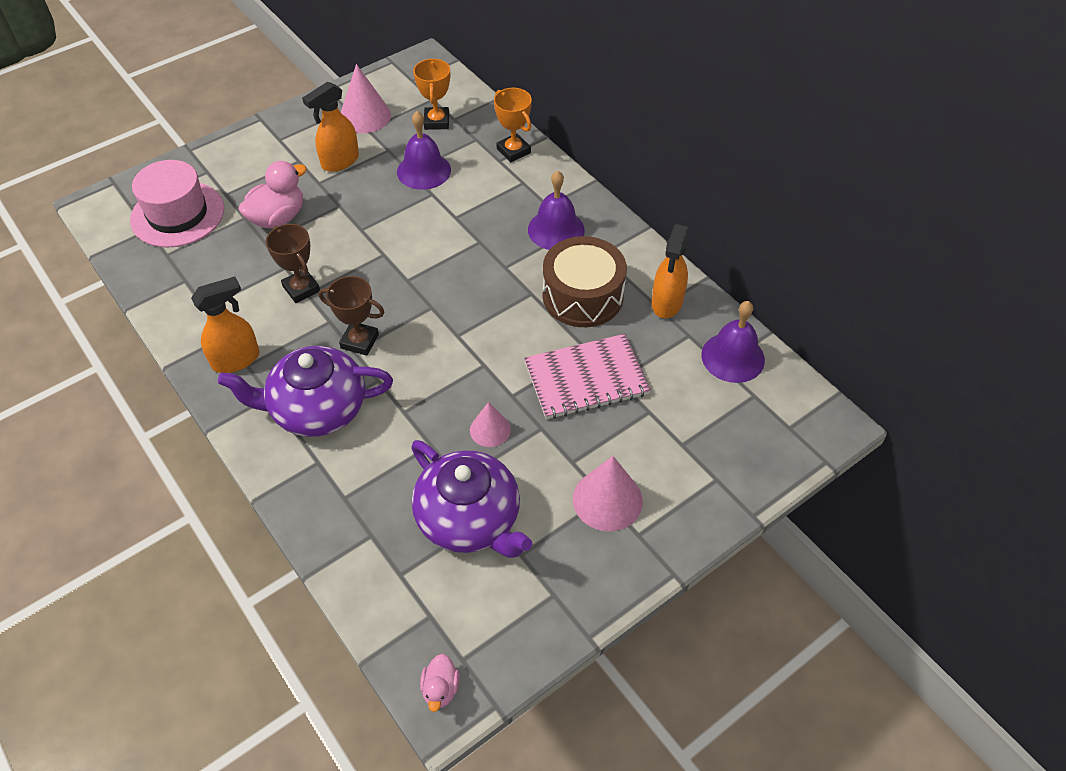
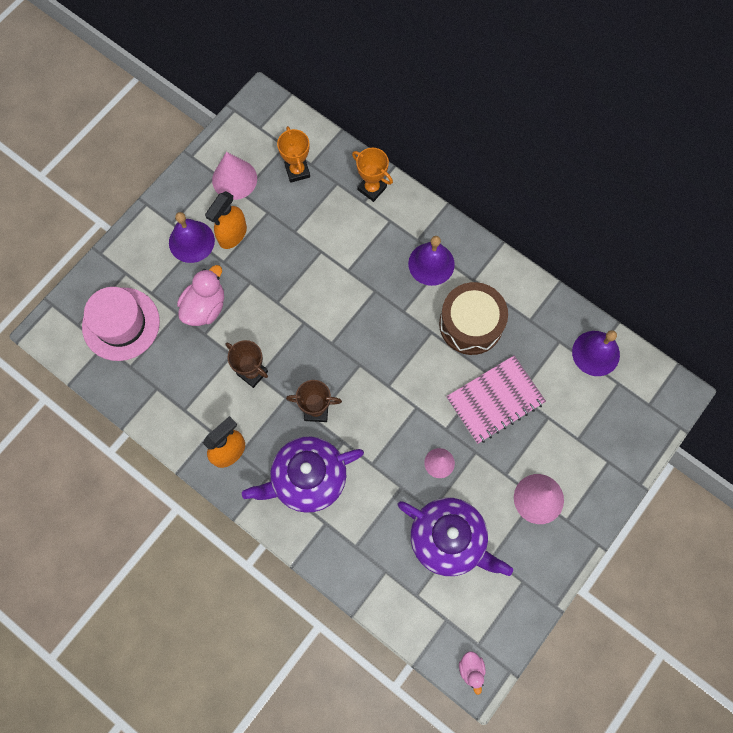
camera: 15 degrees left, 20 degrees up
(424, 170) = (305, 228): purple bell -> purple bell (191, 241)
(667, 303) = (535, 315): orange spray bottle -> none

